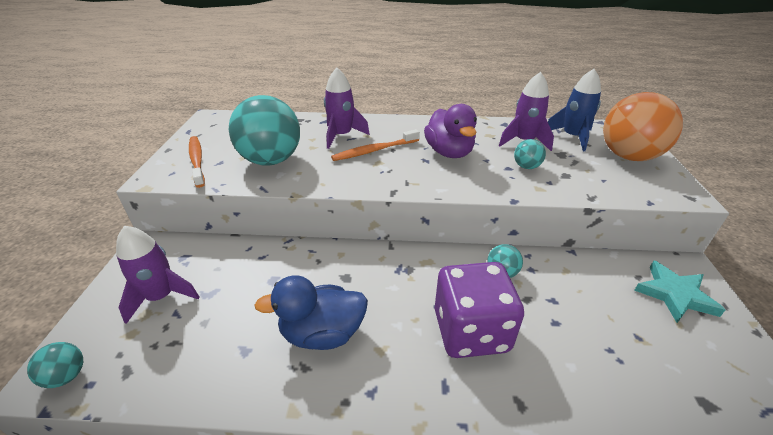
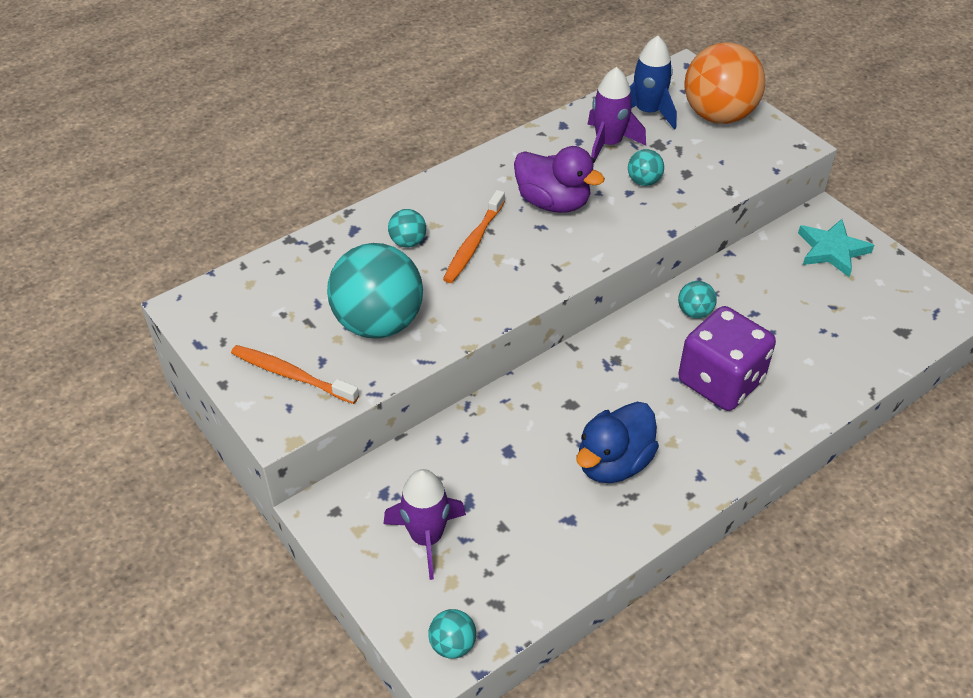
camera: 40 degrees left, 10 degrees up
(341, 136) = (408, 242): purple rocket -> turquoise ball

